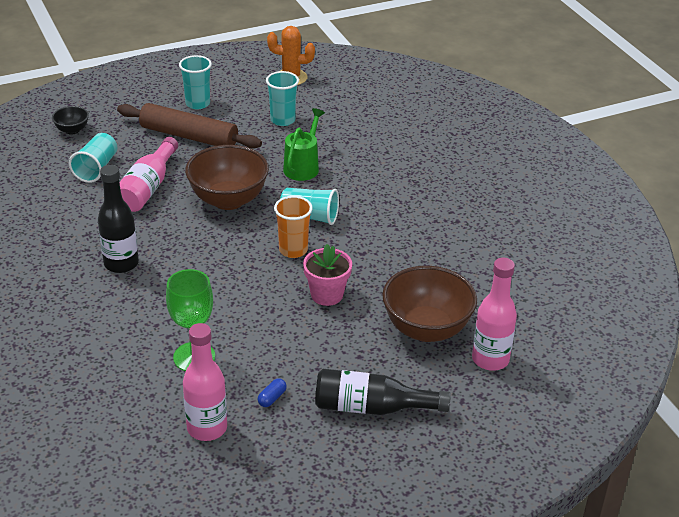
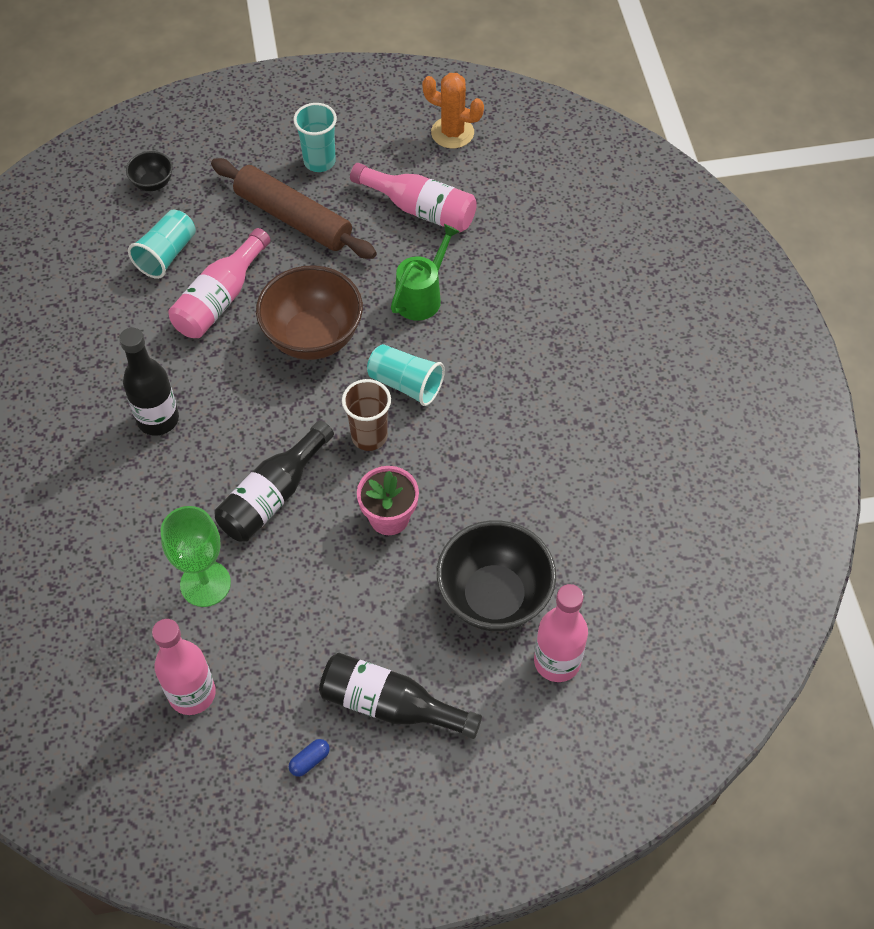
camera: 15 degrees right, 20 degrees up
(230, 295) = (273, 495): none -> black bottle
(272, 398) = (278, 665): blue capsule -> blue capsule (310, 760)
(282, 120) = (419, 209): turquoise cup -> pink bottle
(293, 250) = (369, 436): orange cup -> brown cup
(426, 329) = (494, 597): brown bowl -> black bowl

